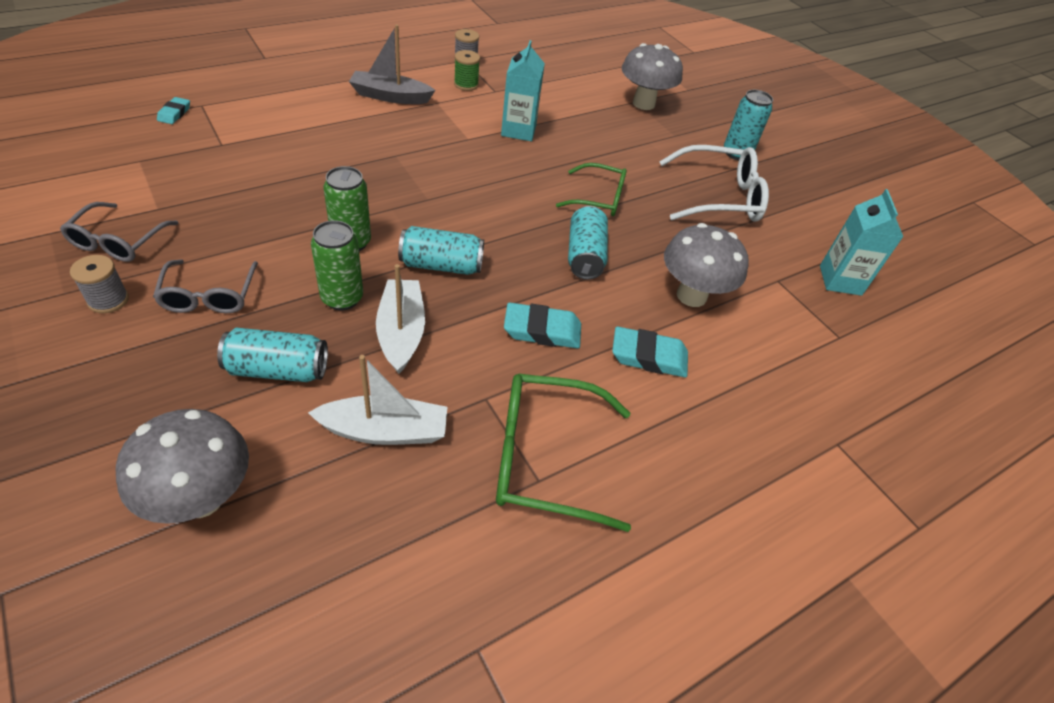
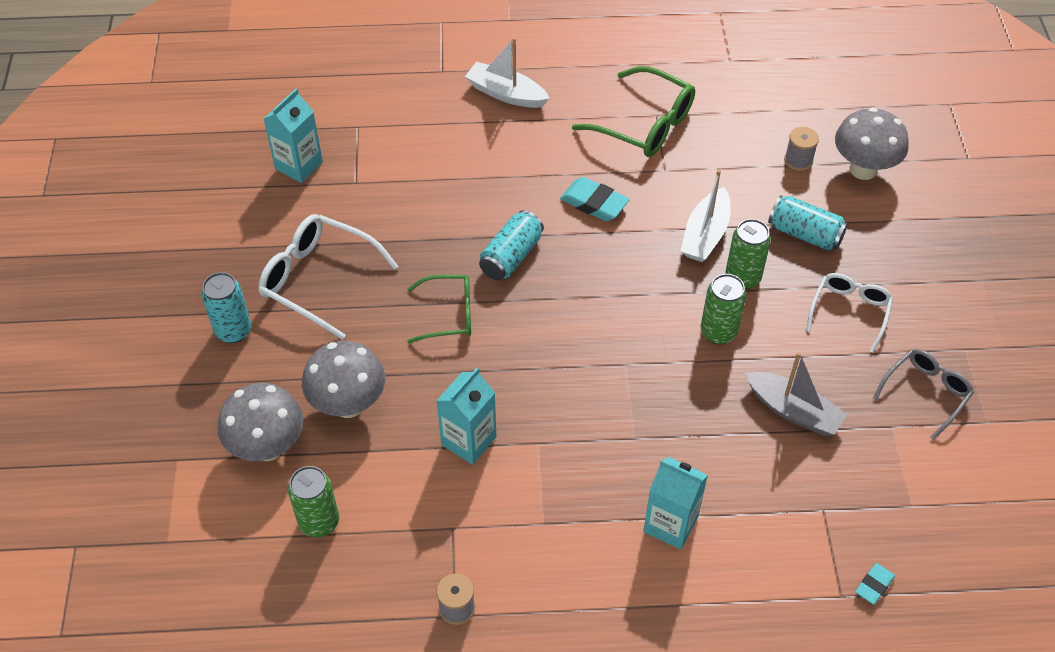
camera: 145 degrees left, 5 degrees up
(108, 300) = (929, 331): grey spool -> grey spool (798, 160)
(209, 296) = (849, 312): grey glasses -> white glasses
(345, 117) = (670, 524): none -> turquoise carton
(385, 431) = (741, 171): white boat -> white boat (506, 94)
(390, 96) = (599, 552): grey boat -> grey boat (793, 411)
(441, 265) = (647, 284): turquoise can -> none
(466, 84) = (484, 553): green spool -> none
(577, 80) = (319, 522): none -> green can
(598, 198) = (449, 314): green glasses -> green glasses turned 135 degrees clockwise
(648, 356) = (525, 160): turquoise eraser -> none
(691, 296) = (447, 193): grey mushroom -> grey mushroom (348, 404)

